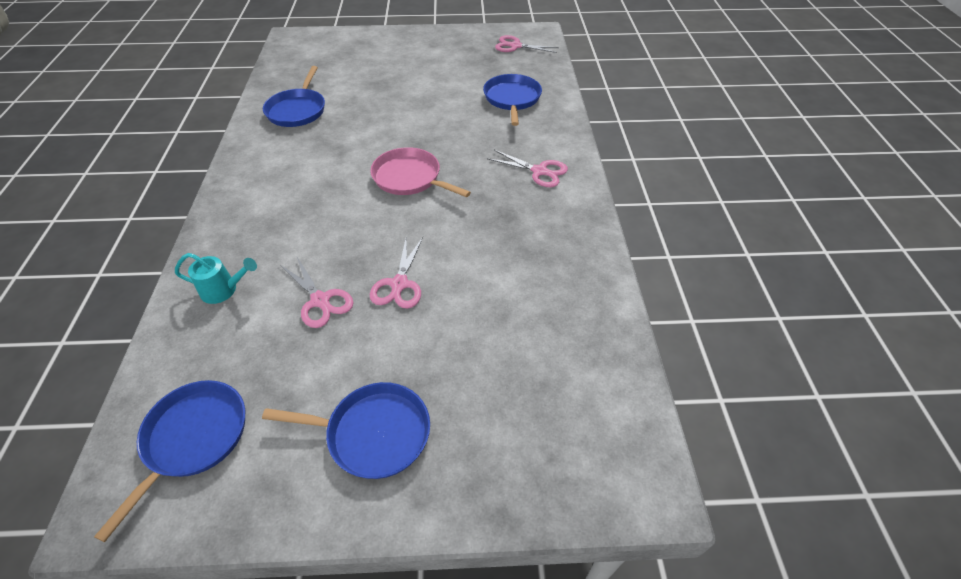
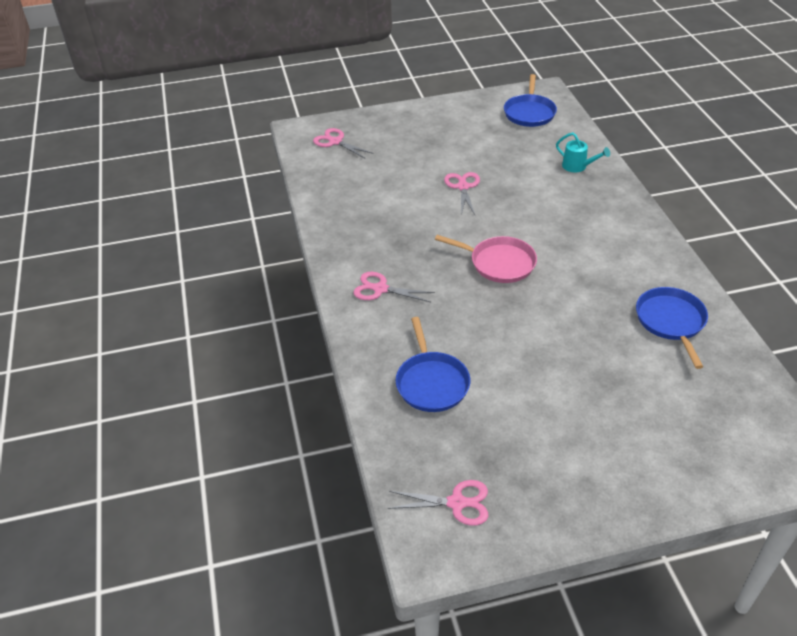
camera: 170 degrees right, 5 degrees down
(224, 290) = (578, 167): turquoise watering can -> turquoise watering can turned 135 degrees counterclockwise
(320, 300) = (510, 171): pink scissors -> pink scissors (335, 142)
(374, 433) = (440, 126): blue pan -> none

